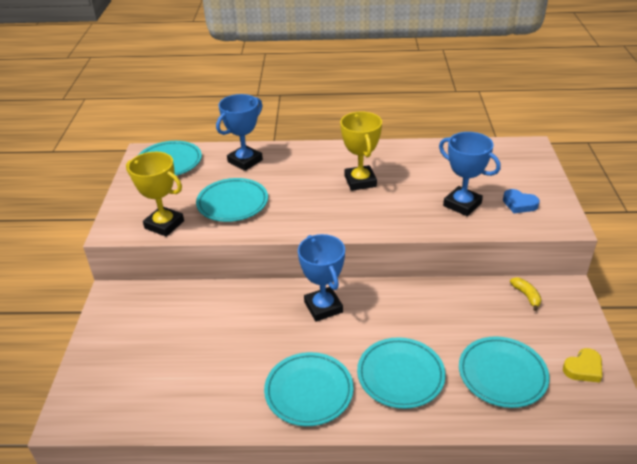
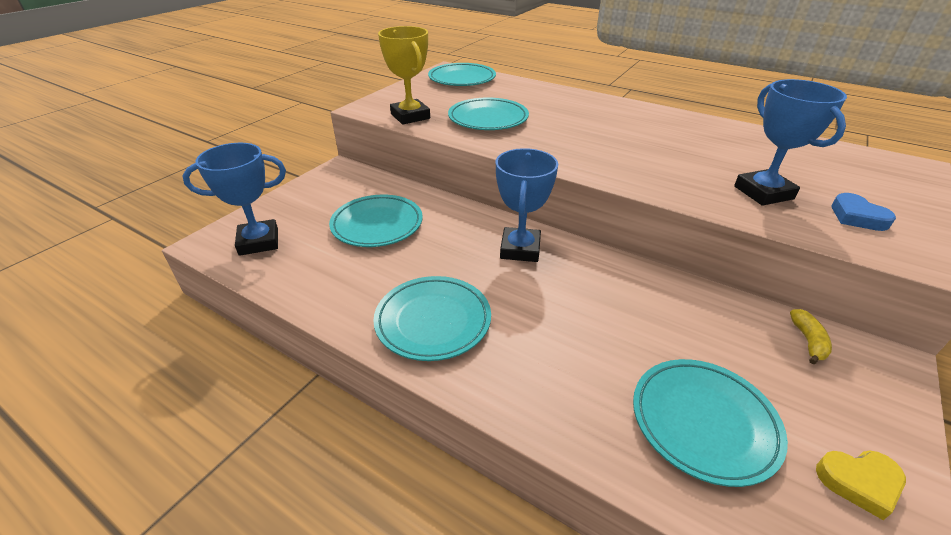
camera: 30 degrees right, 0 degrees up
(245, 161) = (532, 94): blue trophy -> blue trophy (259, 242)
(360, 181) = (642, 138): yellow trophy -> none
(400, 375) = (554, 355): turquoise plate -> turquoise plate (377, 225)

